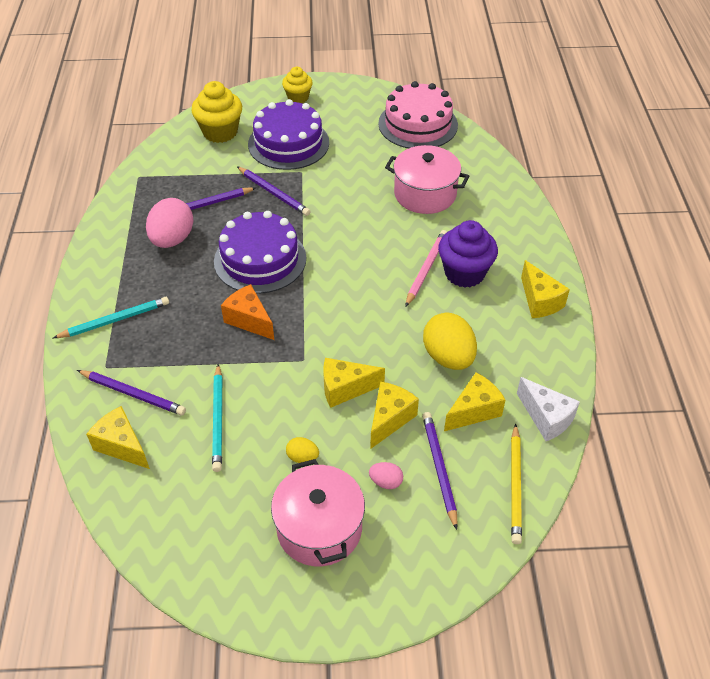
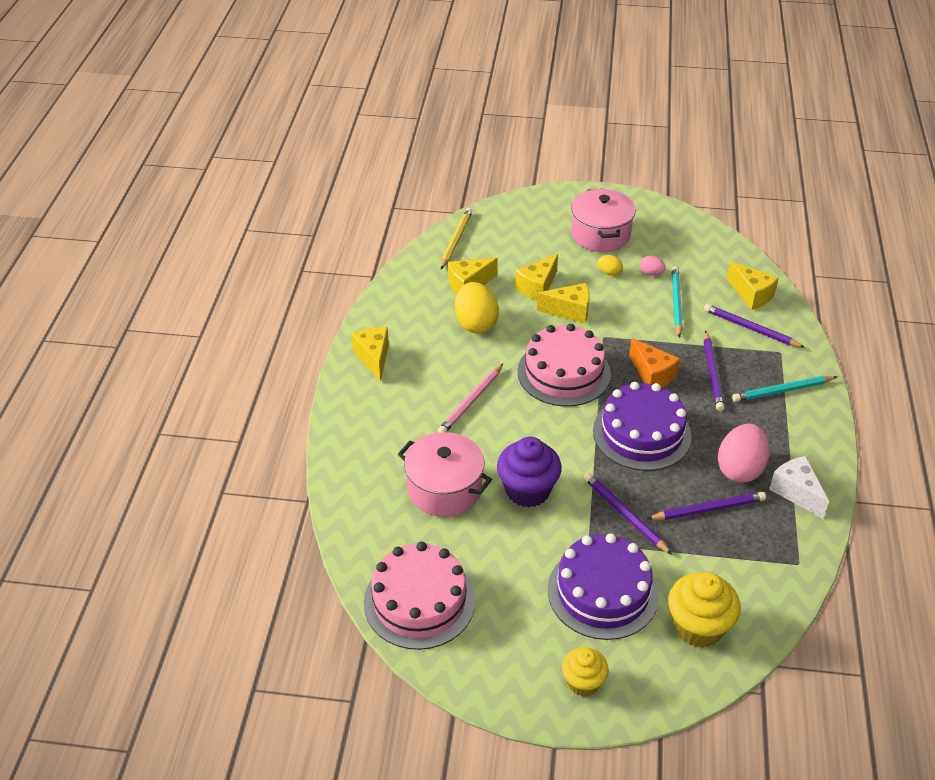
camera: 170 degrees left, 5 degrees down
(341, 310) = (564, 373): none -> pink cake
(386, 482) = (549, 252): pink egg -> pink egg (651, 273)
(439, 469) = (507, 254): purple pencil -> purple pencil (712, 373)
(464, 273) = (434, 392): purple cupcake -> purple cupcake (527, 490)
(546, 418) = (413, 274): white cheese -> white cheese (796, 492)

